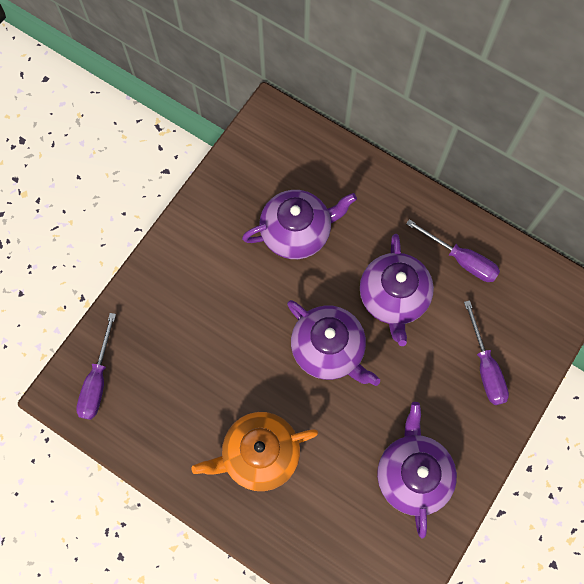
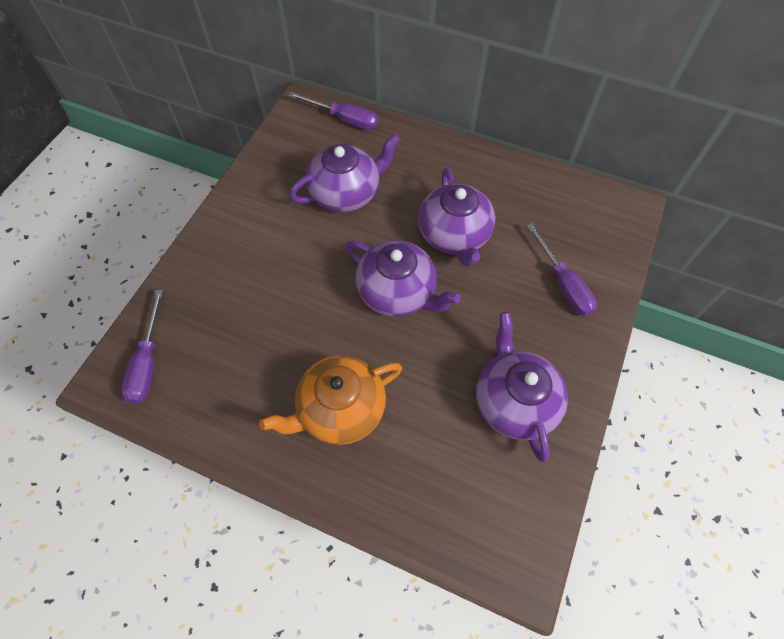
camera: 10 degrees left, 10 degrees down
(461, 259) = (513, 193): purple screwdriver -> purple screwdriver (344, 119)

